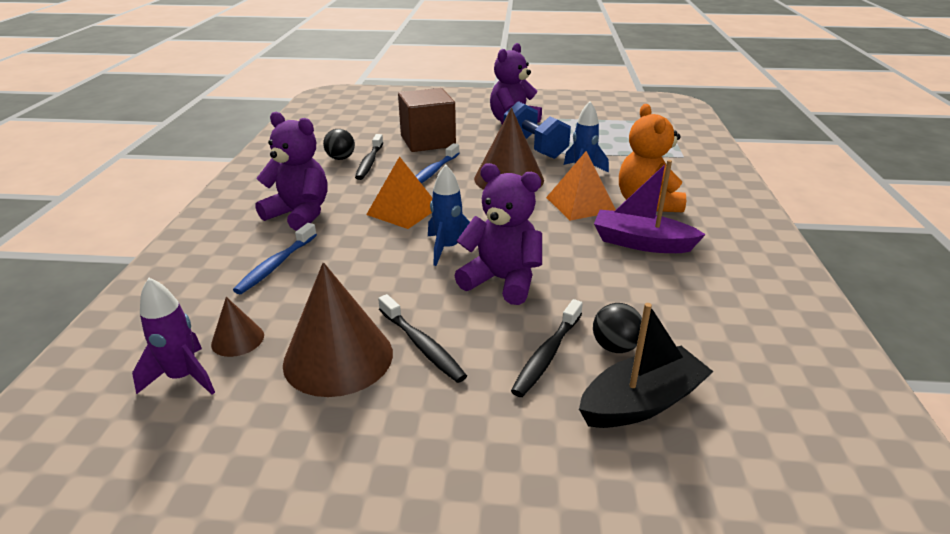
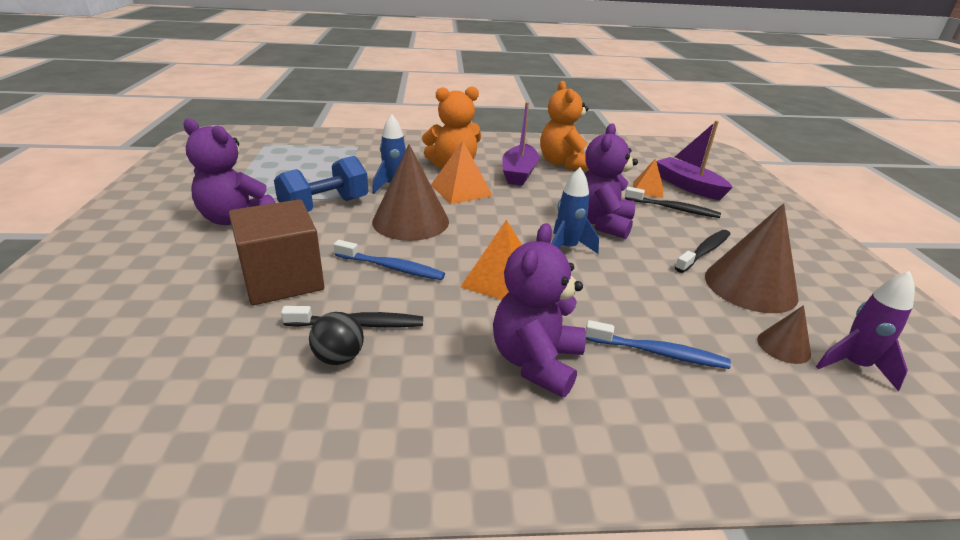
camera: 100 degrees left, 0 degrees up
(615, 347) = (648, 189): black ball -> orange pyramid
(641, 402) = (688, 186): black boat -> purple boat
(694, 283) = (563, 163): none -> orange teddy bear

